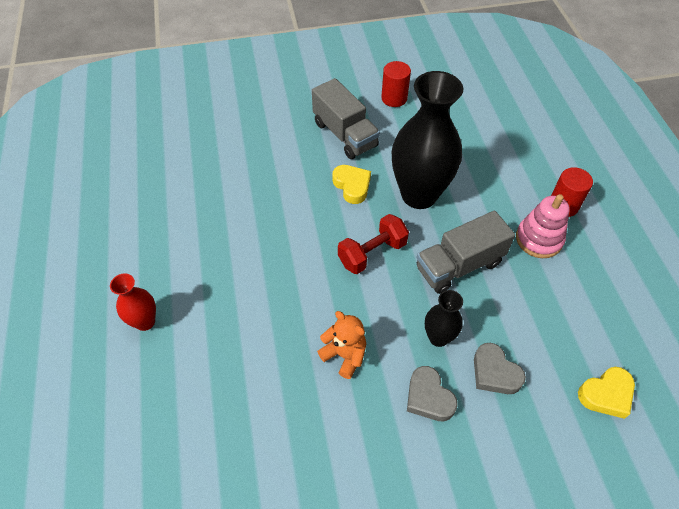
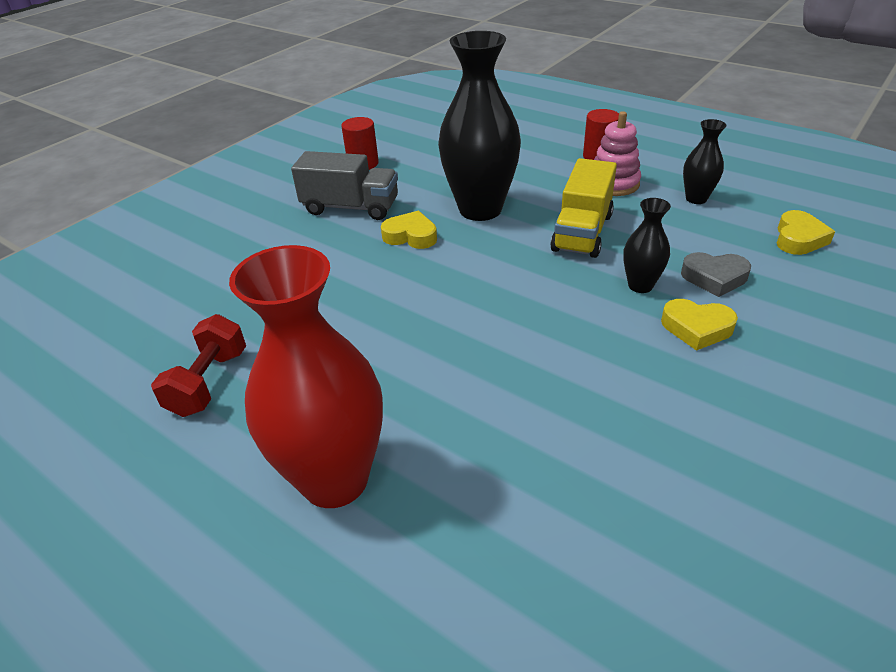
camera: 40 degrees left, 15 degrees down
(145, 322) = (335, 480): red vase -> red vase, size x2.10
(344, 355) = (586, 351): orange teddy bear -> none
(372, 253) = (499, 268): red dumbbell -> red dumbbell (208, 382)
(428, 397) = (696, 328): grey heart -> yellow heart
(459, 265) = (582, 232): grey truck -> yellow truck
(581, 299) = (696, 199): none -> black vase

